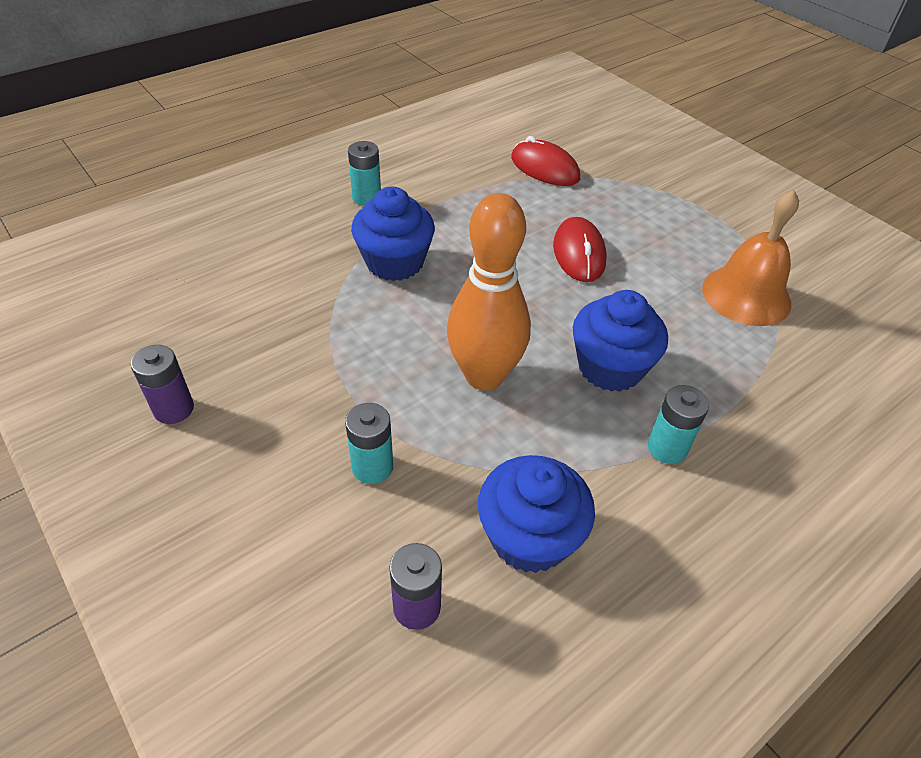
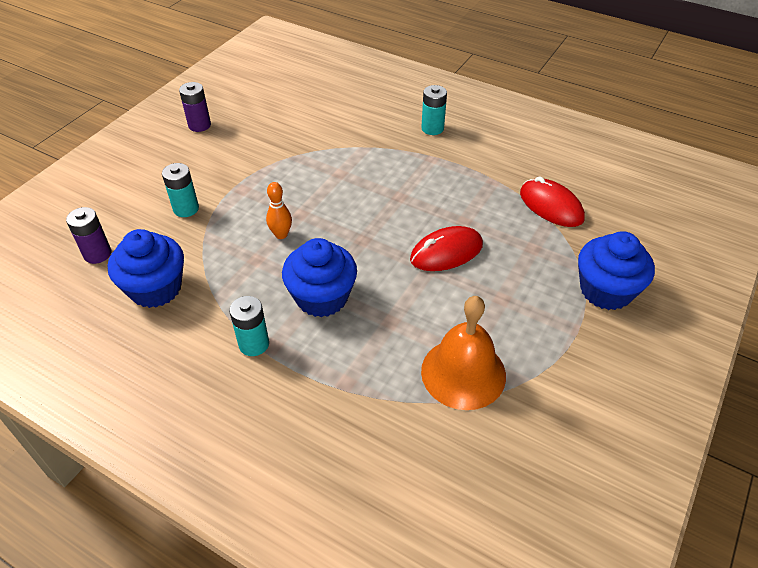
camera: 70 degrees right, 0 degrees up
(394, 262) = (370, 162): blue cupcake -> blue cupcake (606, 290)
(484, 376) = (281, 235): orange bowling pin -> orange bowling pin, size x0.44
(544, 168) = (551, 206): red mouse -> red mouse turned 60 degrees counterclockwise

